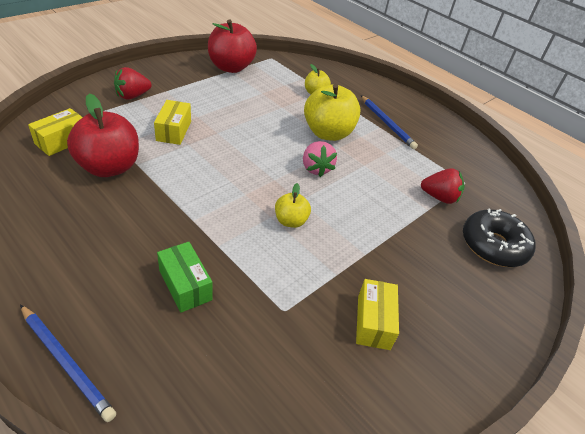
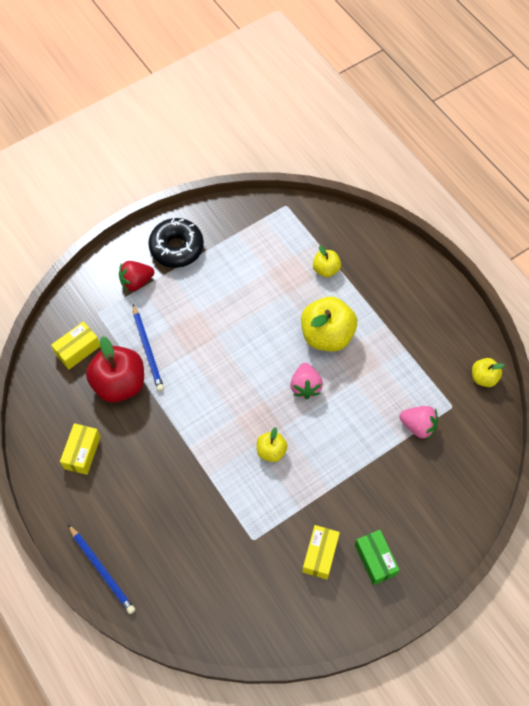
camera: 15 degrees right, 20 degrees up
(174, 131) = (175, 334): yellow box -> yellow box (82, 452)
(185, 285) = (181, 512): green box -> green box (375, 560)
(231, 67) = (238, 227): red apple -> none
(387, 123) = (394, 318): blue pencil -> blue pencil (148, 349)
(439, 197) = (418, 426): red strawberry -> pink strawberry
(484, 162) = (483, 377): none -> yellow apple
(493, 245) = (450, 485): black donut -> black donut (176, 247)

